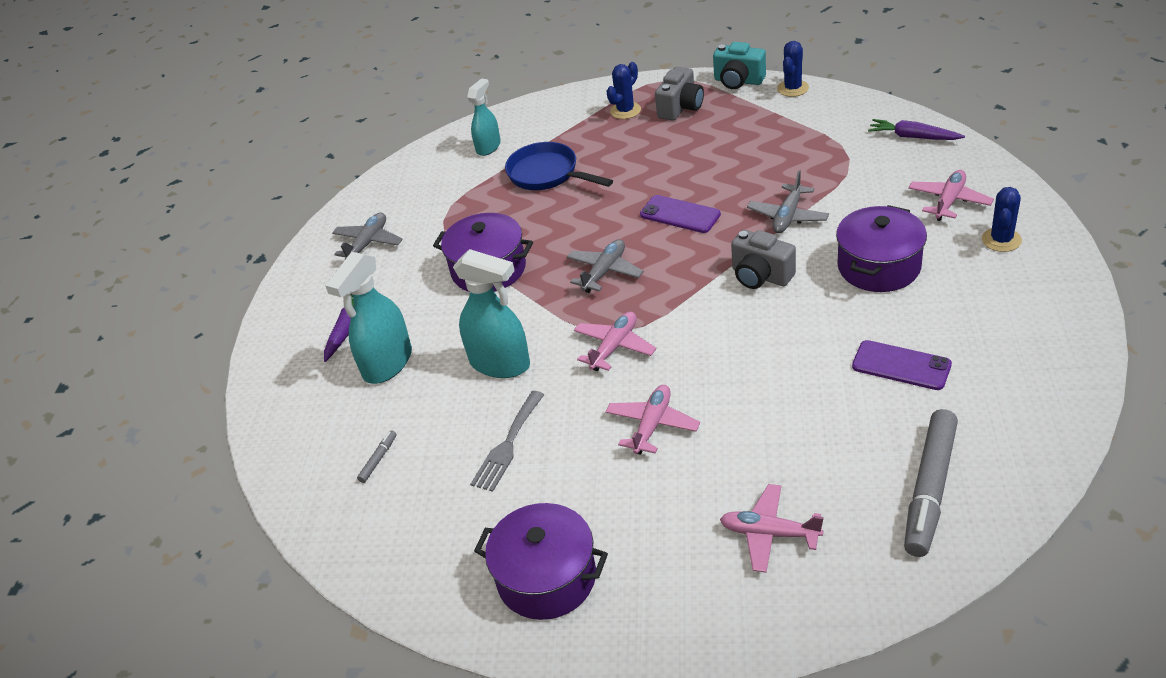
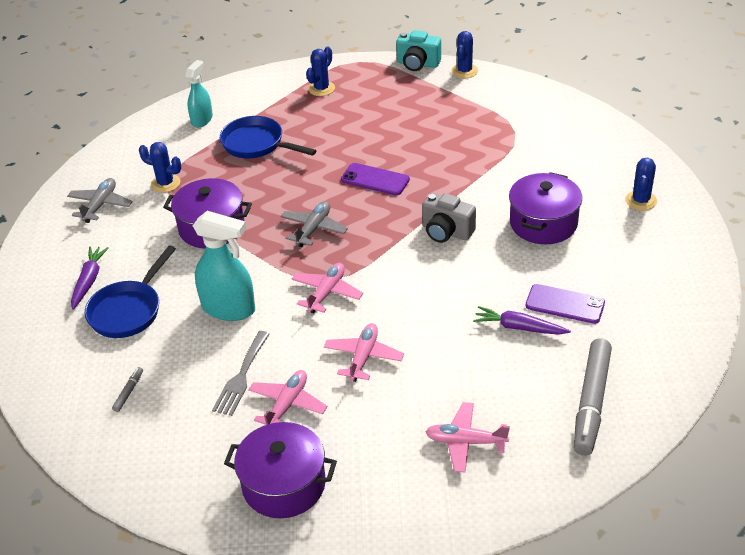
camera: 10 degrees left, 0 degrees up
(387, 364) = (128, 310): turquoise spray bottle -> blue pan
(442, 219) = (165, 183): none -> blue cactus
(680, 108) = (369, 87): grey camera -> none
(788, 216) = (466, 181): grey plane -> none
(913, 137) = (566, 114): purple carrot -> purple carrot (519, 327)
(949, 201) = (598, 168): pink plane -> pink plane (287, 405)

